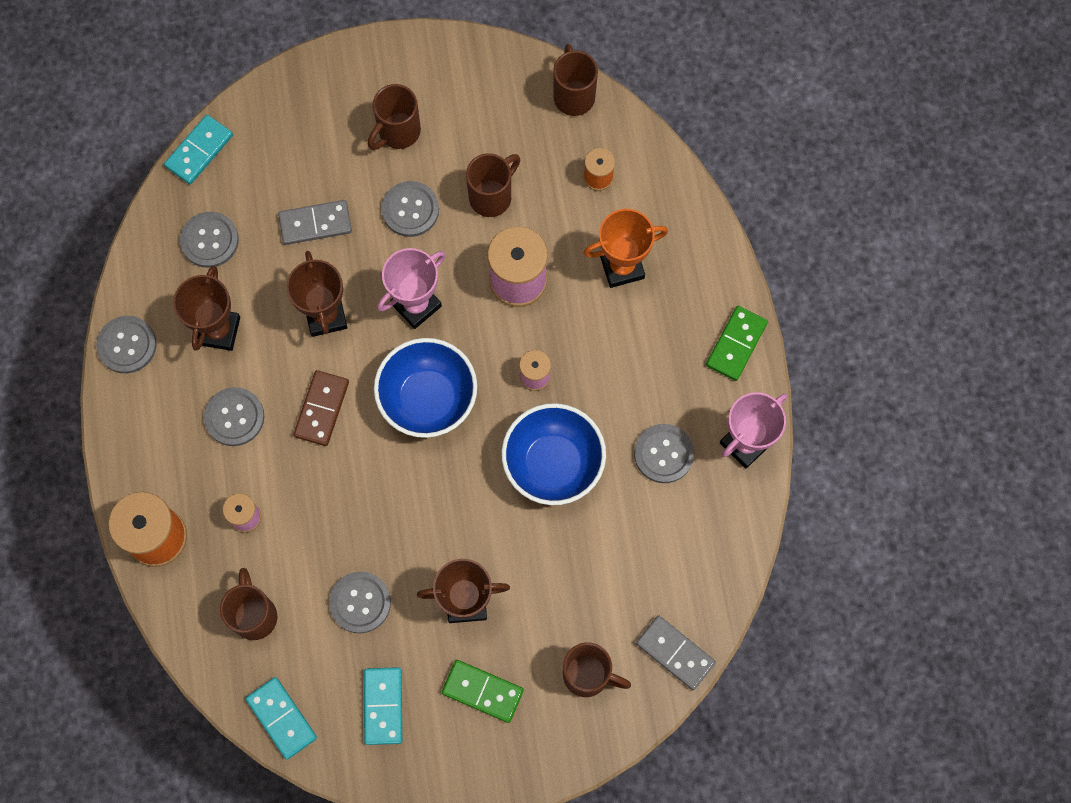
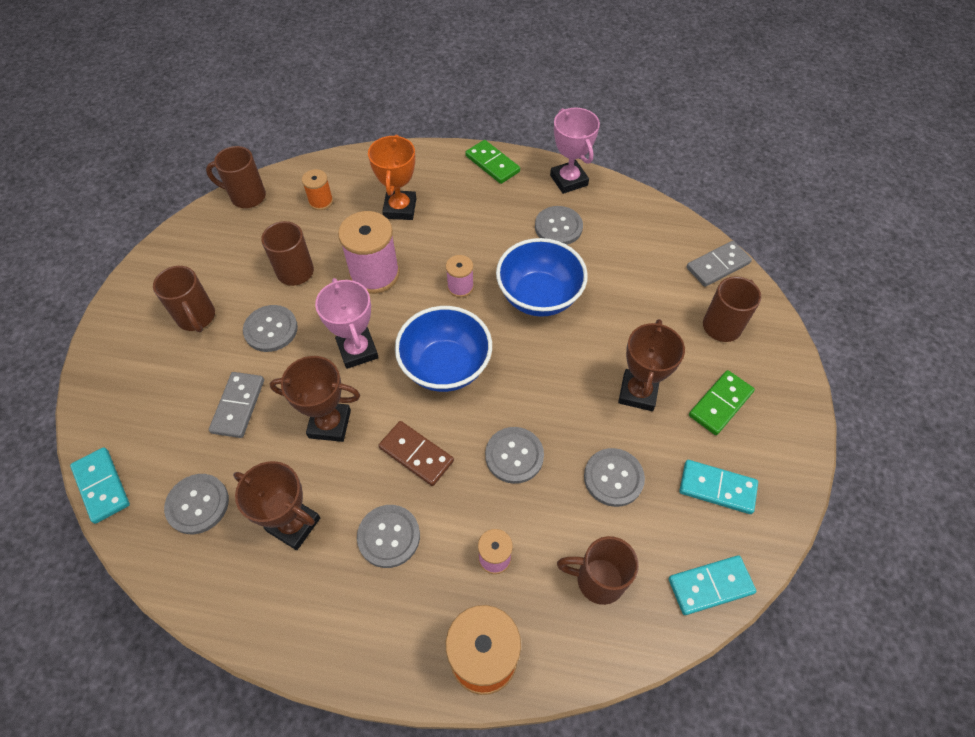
camera: 70 degrees left, 15 degrees down
(127, 345) = (260, 624): grey button -> grey button (514, 456)

